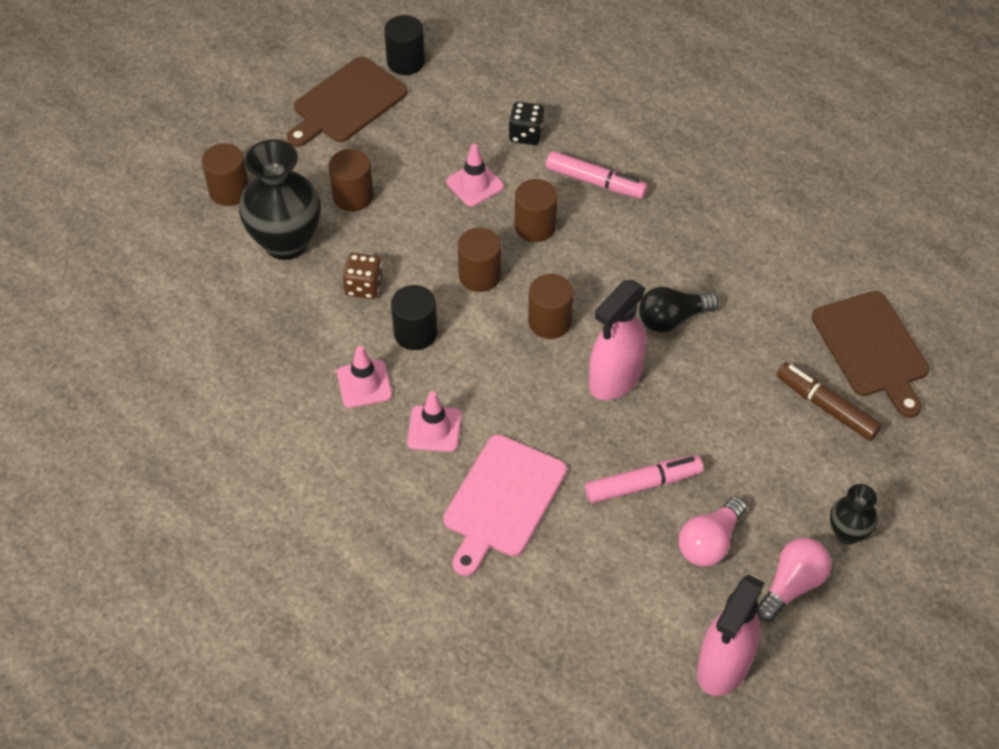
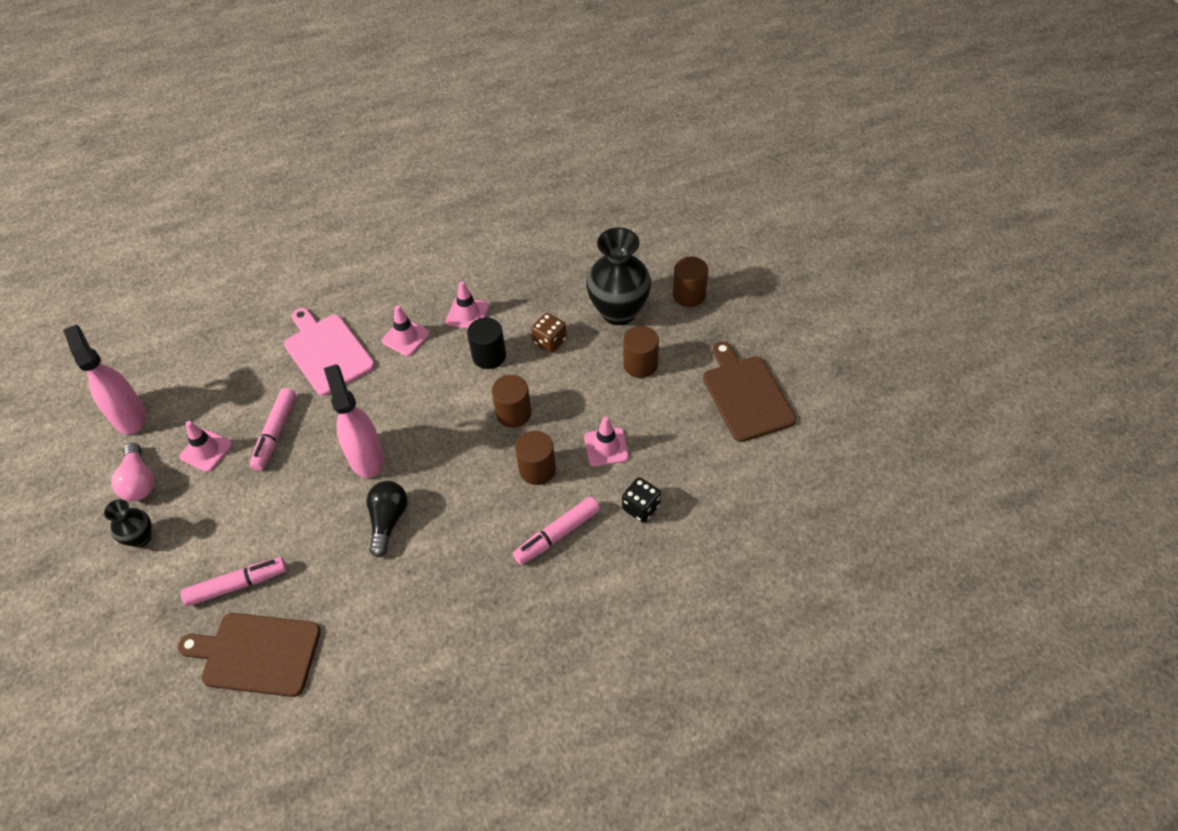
camera: 120 degrees right, 0 degrees up
(406, 62) = (776, 454): black cylinder -> none
(549, 322) = (442, 439): brown cylinder -> none
(710, 542) = (206, 450): pink light bulb -> pink traffic cone
(826, 407) = (237, 585): brown marker -> pink marker

